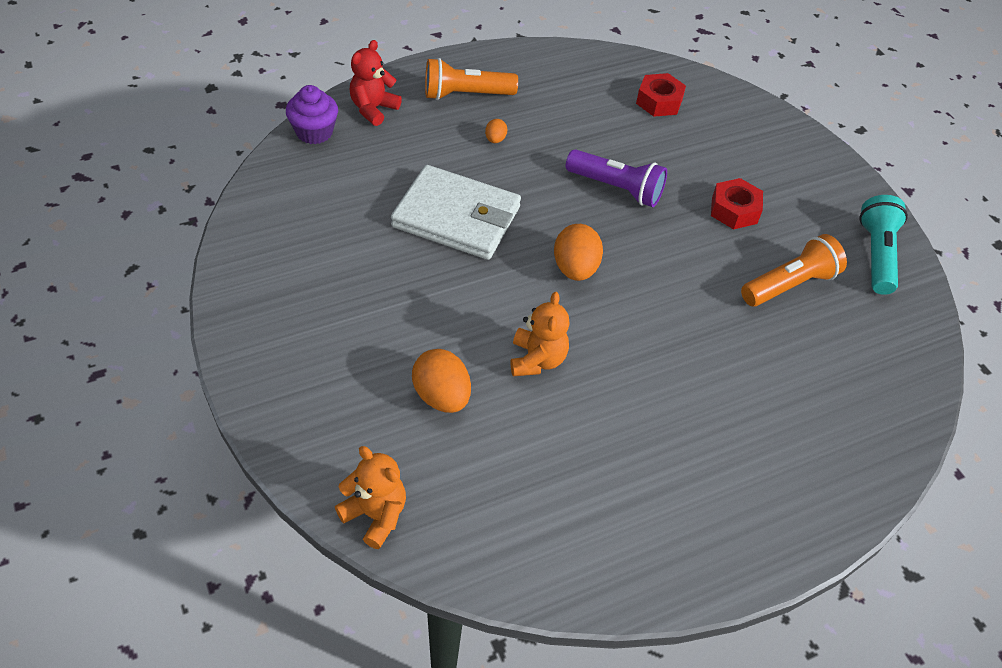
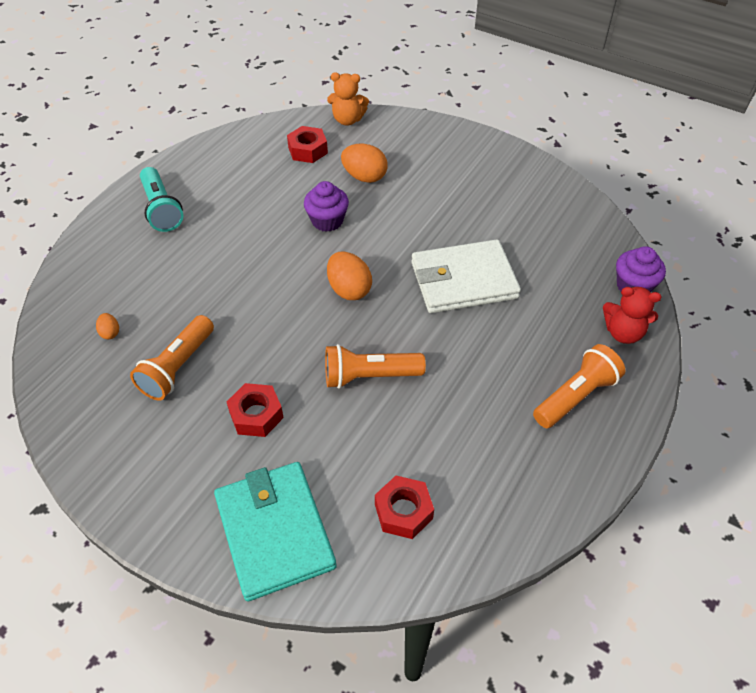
camera: 150 degrees right, 0 degrees up
(373, 109) = (623, 333): red teddy bear -> red teddy bear turned 105 degrees clockwise
(478, 488) = (307, 150): none -> red nut
(495, 139) = (504, 364): orange egg -> orange egg (110, 333)
(537, 360) = (327, 221): orange teddy bear -> purple cupcake
(616, 188) = (369, 376): purple flashlight -> orange flashlight
(759, 135) = (274, 531): none -> turquoise wallet
(876, 255) = (106, 442): turquoise flashlight -> turquoise flashlight (161, 209)

